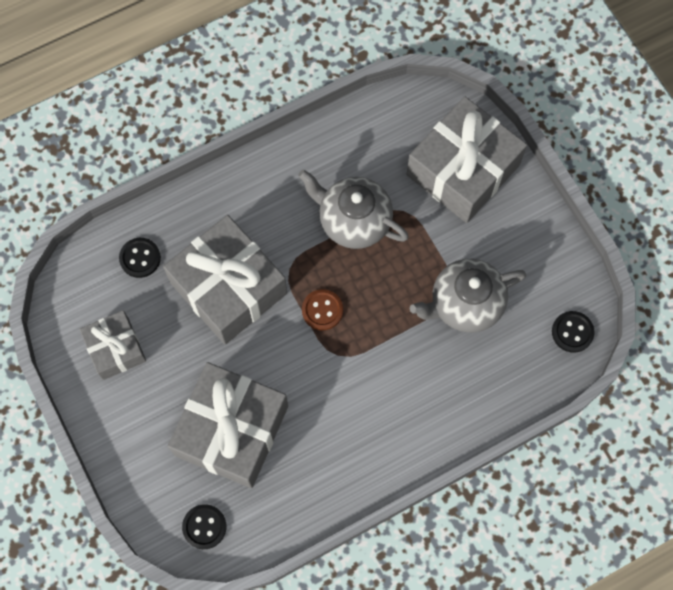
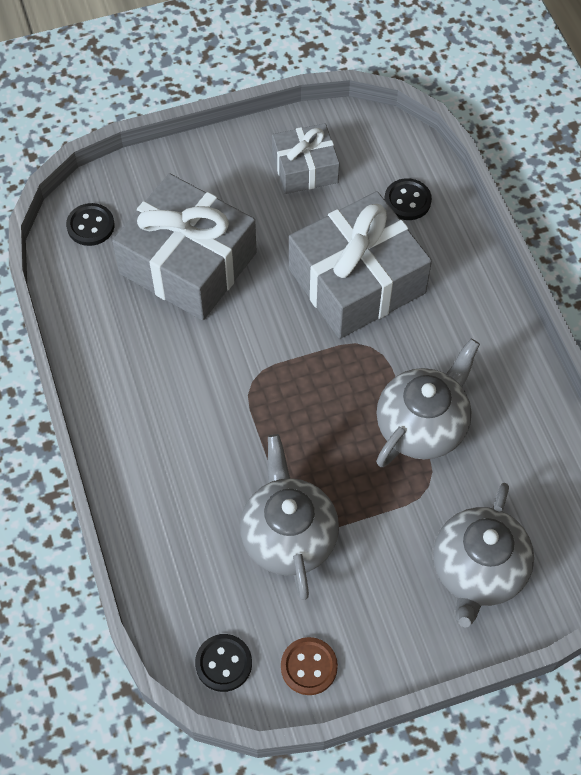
camera: 100 degrees right, 10 degrees down
(322, 310) = (311, 373): brown button -> brown button (309, 667)
(463, 170) = (478, 571): grey gift -> grey teapot

